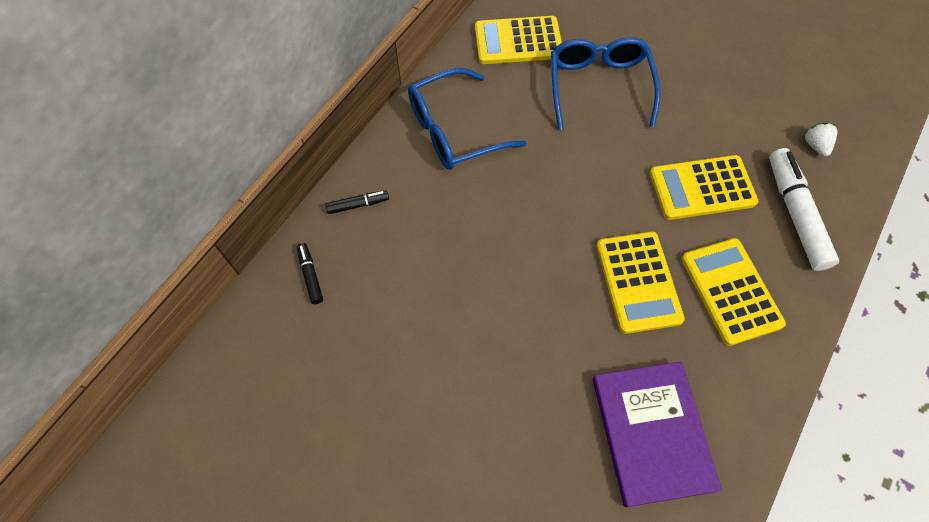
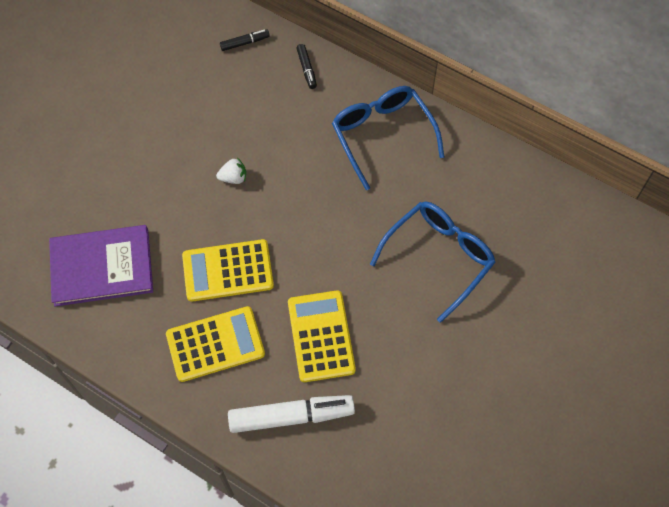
camera: 90 degrees right, 0 degrees up
(518, 41) = (492, 189): yellow calculator -> none
(599, 86) = (439, 257): blue glasses -> blue glasses turned 45 degrees counterclockwise
(815, 145) = (371, 454): white strawberry -> white strawberry (233, 178)

